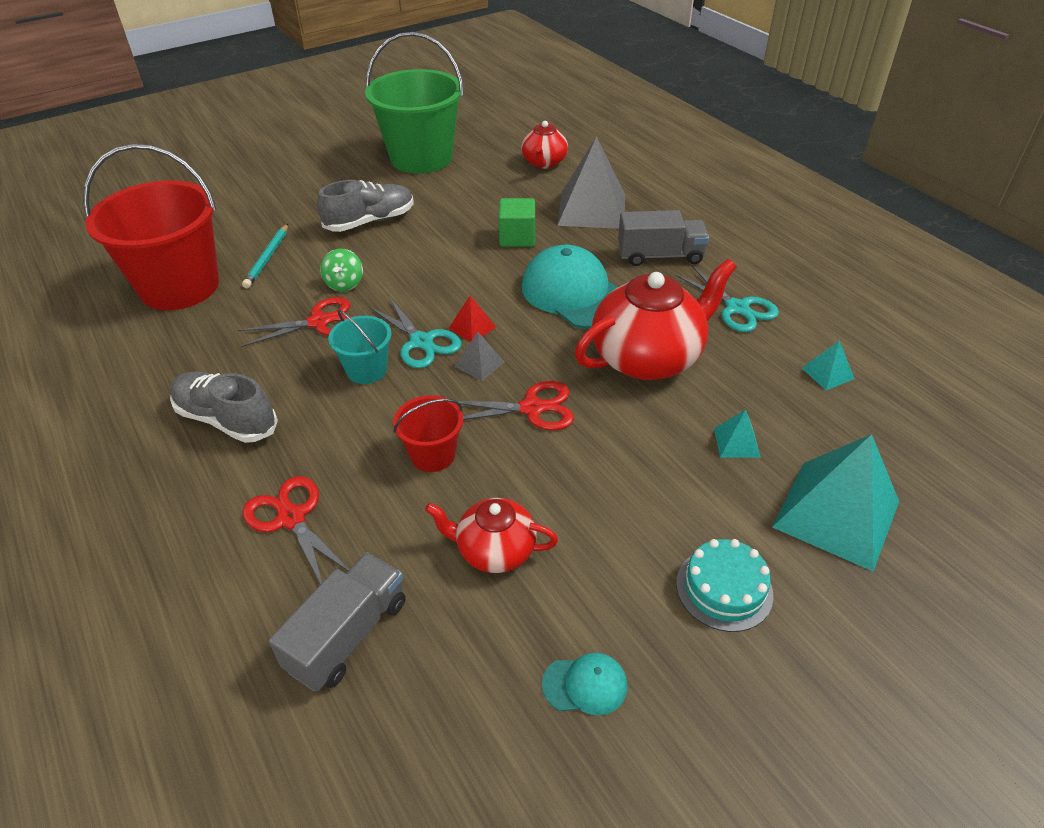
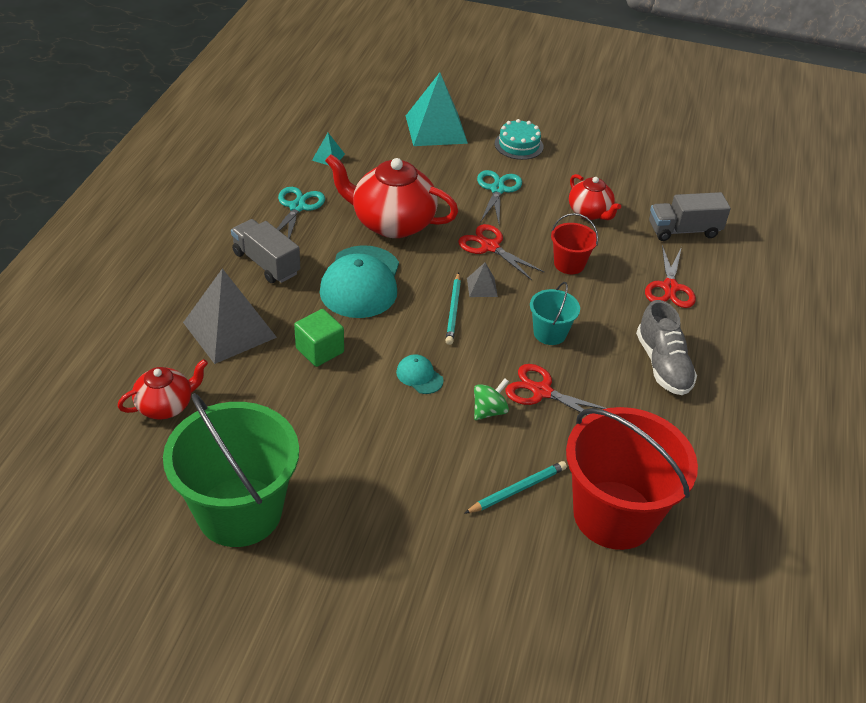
camera: 135 degrees left, 0 degrees up
(370, 221) = (393, 462): grey shoe -> none
(421, 342) = (495, 325): turquoise scissors -> turquoise scissors (497, 189)
(472, 327) = (453, 311): red pyramid -> turquoise pencil
(585, 685) = (609, 161): turquoise cap -> turquoise cap (419, 376)
(736, 442) = (424, 169): turquoise pyramid -> none

